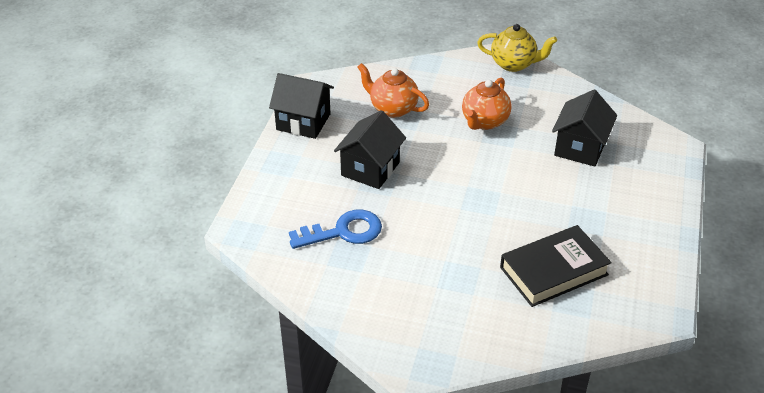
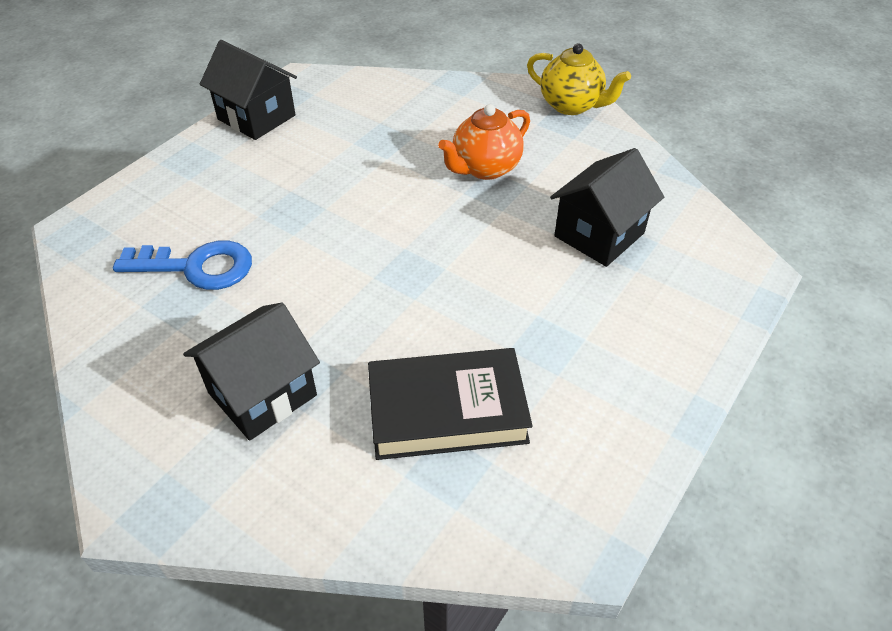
camera: 20 degrees right, 5 degrees up
(370, 169) = (293, 193): black house -> black house (262, 394)
(393, 108) = (377, 125): orange teapot -> none

